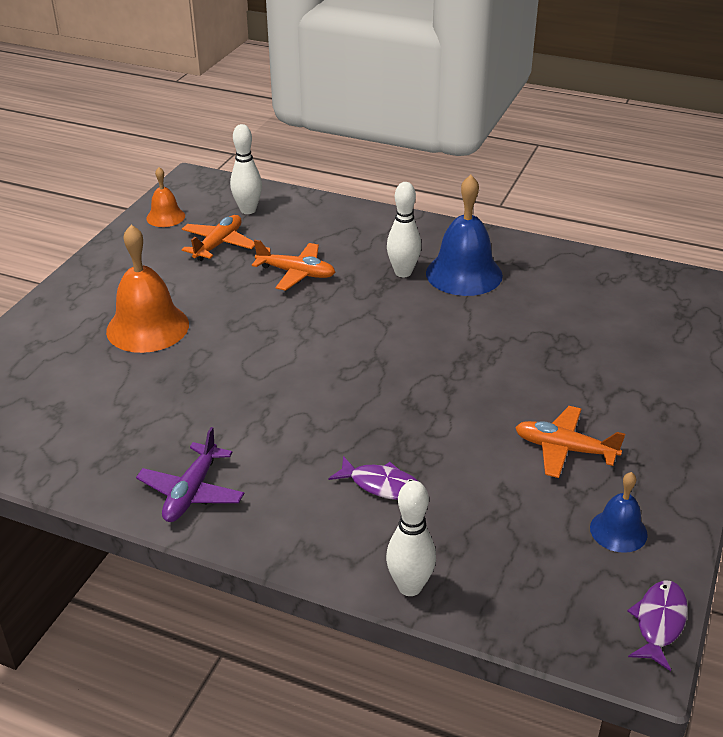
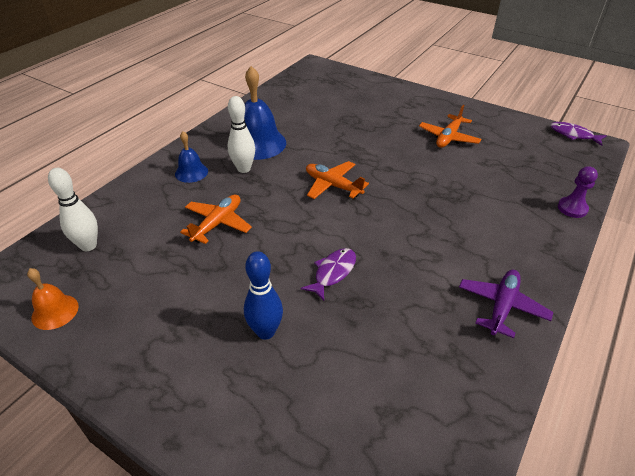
camera: 80 degrees left, 5 degrees up
(147, 327) = (265, 332): orange bell -> blue bowling pin
(192, 492) = (502, 306): purple plane -> purple plane turned 90 degrees counterclockwise
(218, 244) = (140, 271): orange plane -> orange plane (333, 185)
(382, 485) = (485, 208): purple fish -> purple fish (333, 272)
(410, 587) = (572, 208): white bowling pin -> purple pawn
(618, 531) = (512, 133): blue bell -> blue bell (191, 172)

